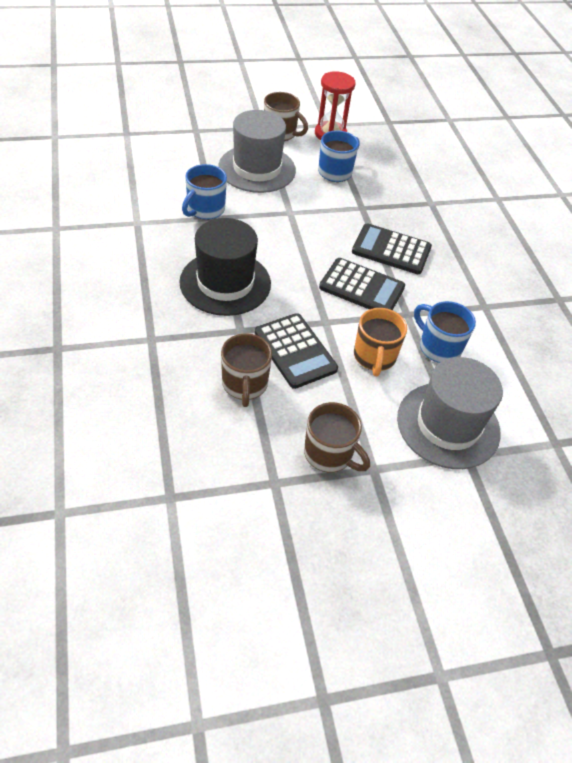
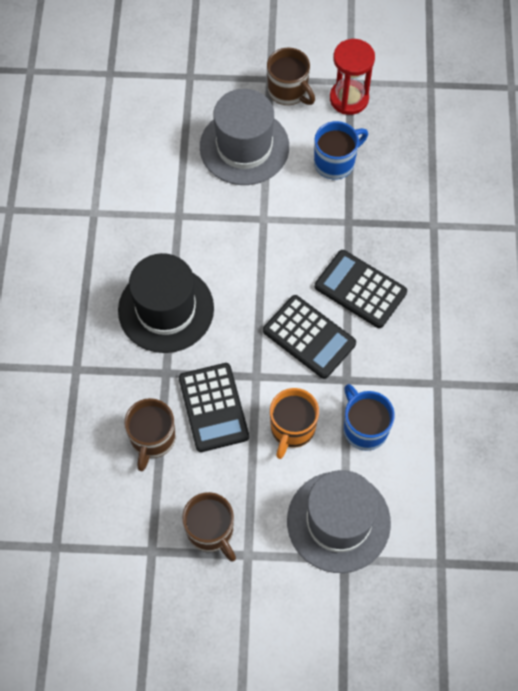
camera: 20 degrees right, 15 degrees up
(205, 210) = (170, 203): blue mug -> none

